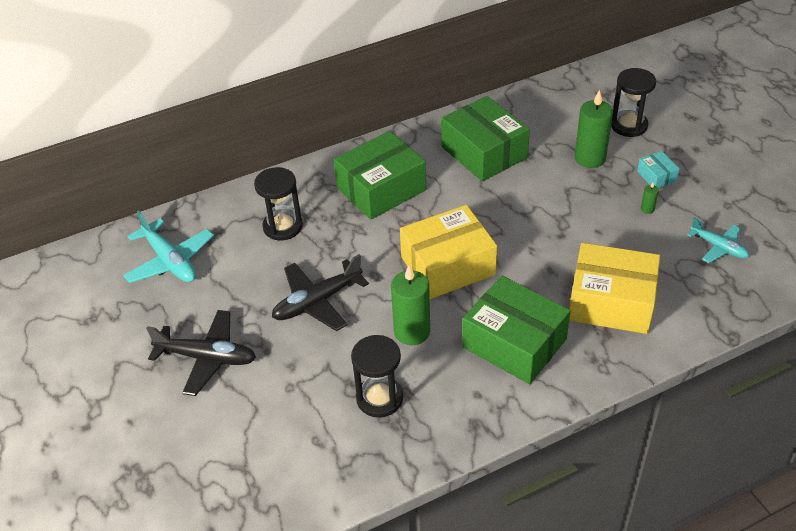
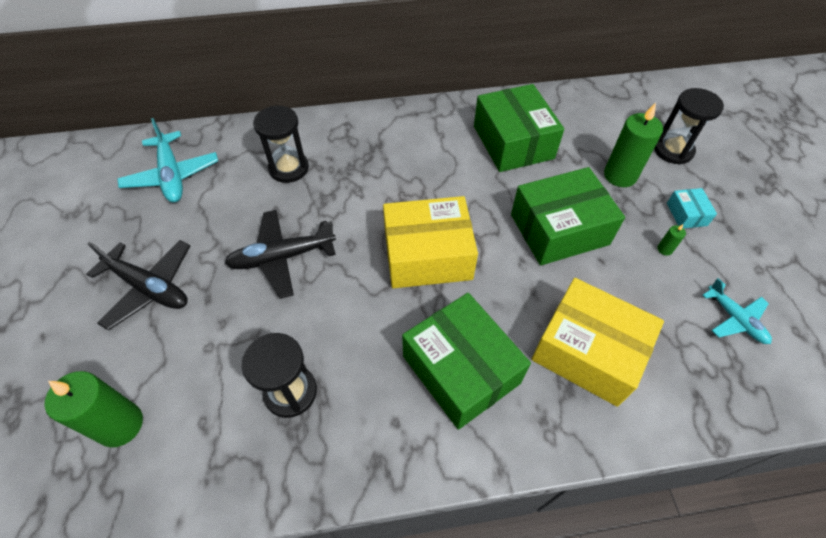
camera: 15 degrees right, 10 degrees up
(381, 189) = (397, 154): green box -> green box (559, 229)
(412, 331) = (359, 321): green candle -> green candle (120, 425)

